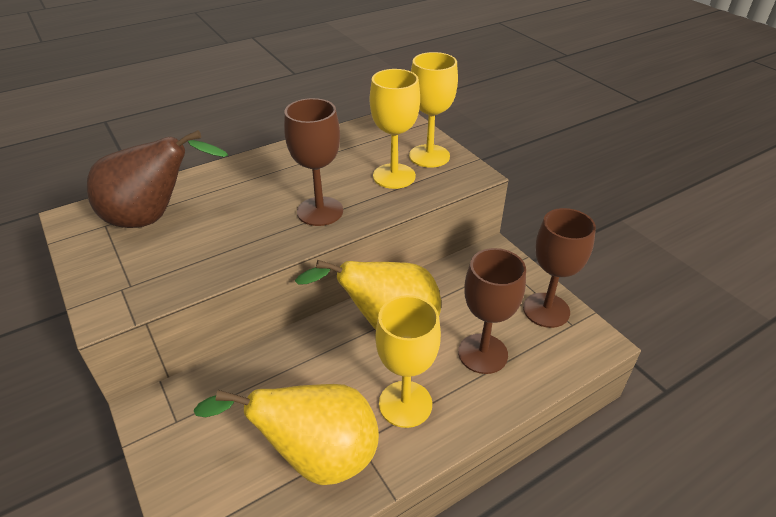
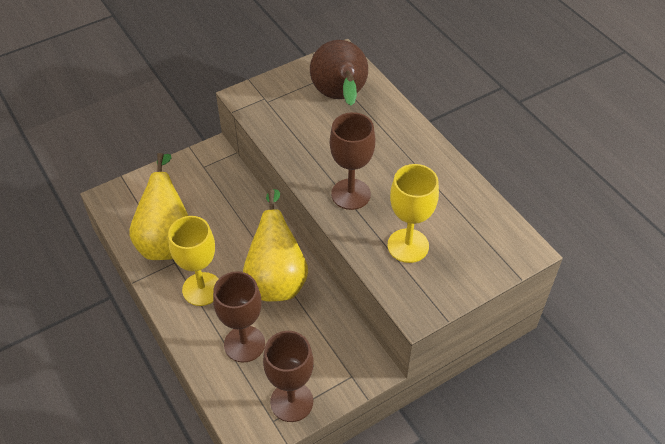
camera: 90 degrees right, 10 degrees up
(429, 156) = (447, 275): yellow goblet -> none

